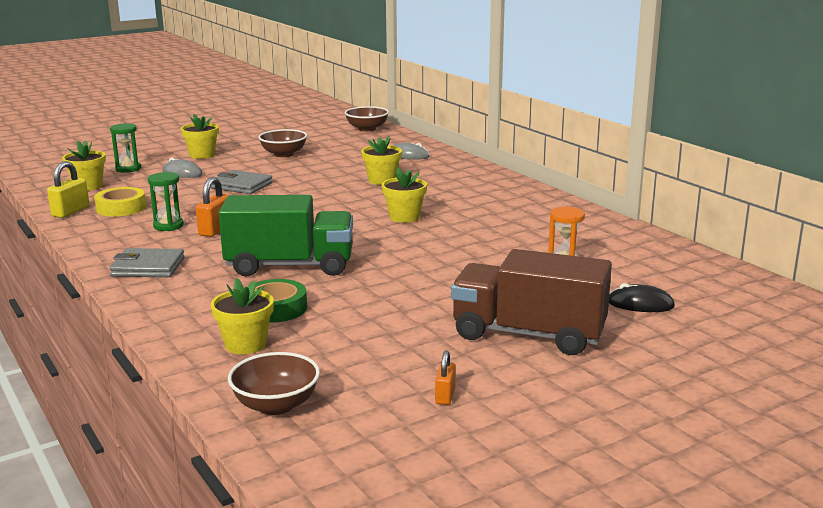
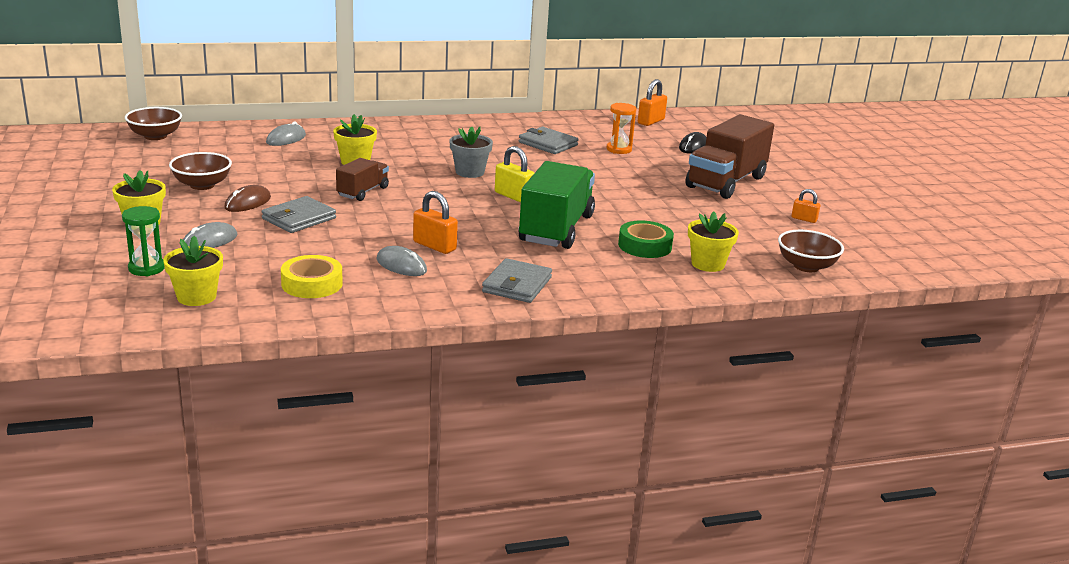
camera: 75 degrees left, 5 degrees up
(70, 212) = (295, 312): yellow padlock -> yellow padlock (513, 196)
(168, 226) = (401, 265): green hourglass -> grey mouse
(260, 169) = (248, 203): none -> brown mouse
(315, 193) = (363, 192): none -> brown truck
(404, 217) = (469, 172): yellow flower pot -> grey flower pot
(531, 234) = (548, 144): none -> grey wallet
(699, 272) = (651, 121): none -> orange padlock

